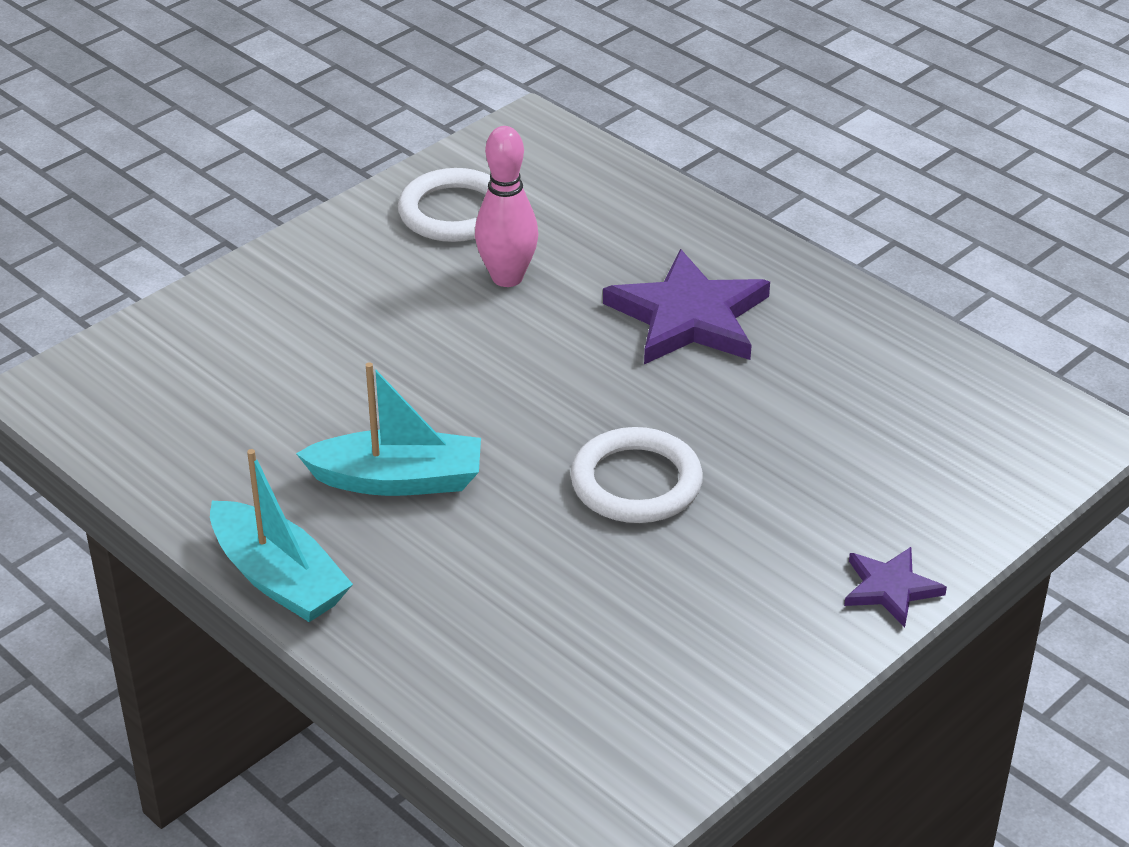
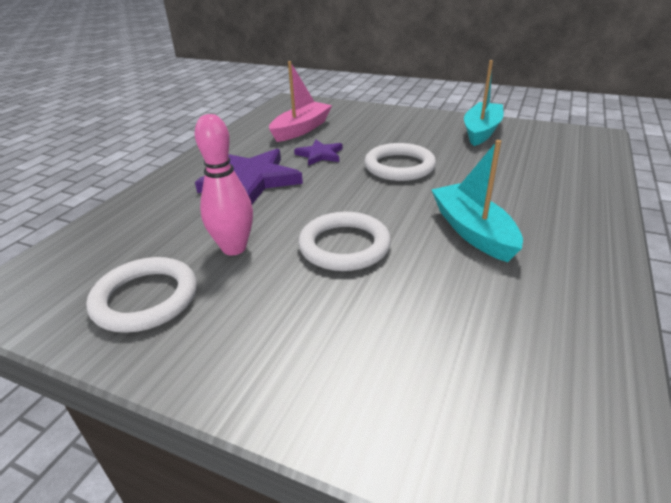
camera: 110 degrees left, 5 degrees down
(278, 578) = (602, 247): turquoise boat -> turquoise boat (481, 131)
(448, 361) = (344, 246): none -> white ring
(882, 411) = (301, 129): none -> pink boat
(890, 588) = (408, 114): purple star -> purple star (320, 155)

